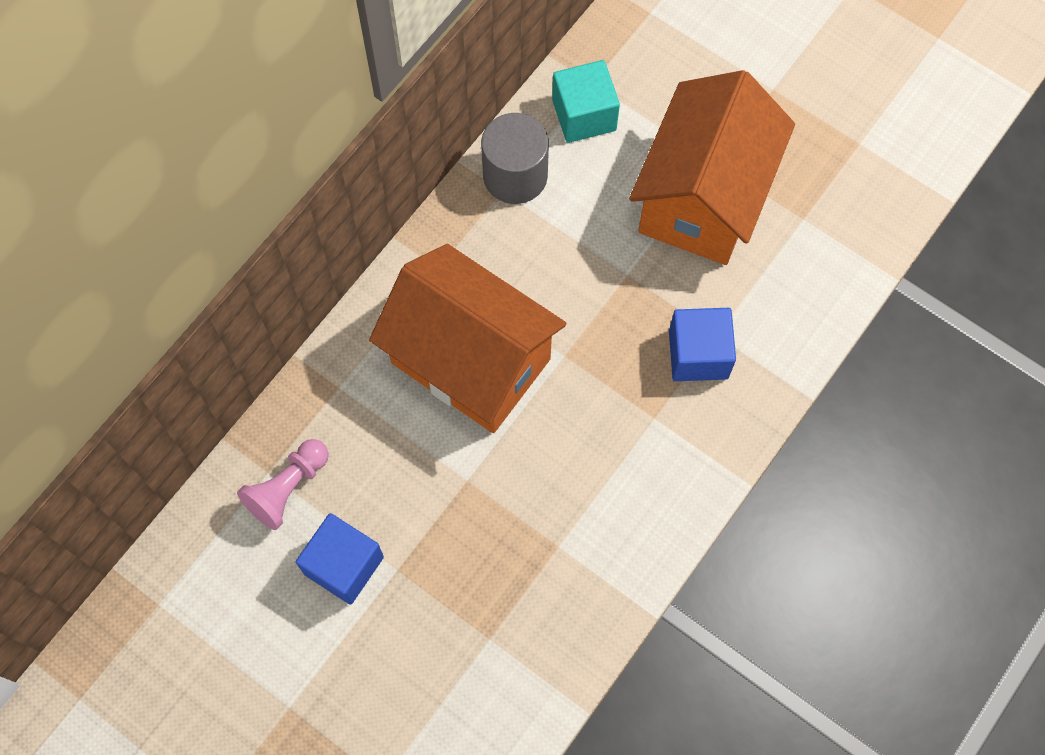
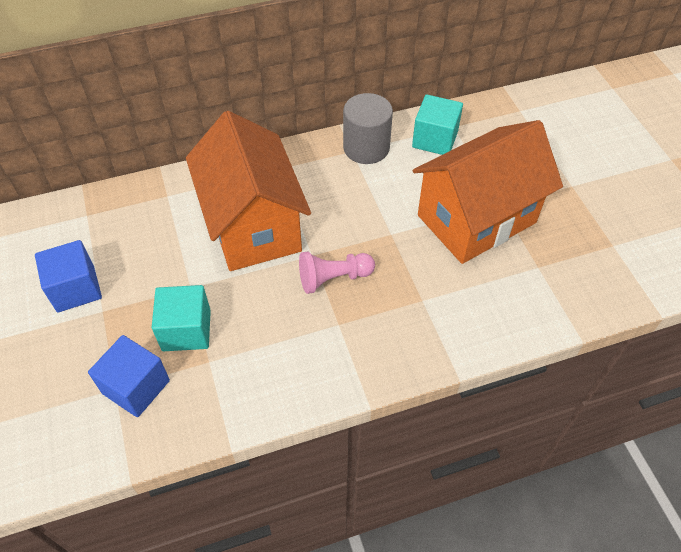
camera: 35 degrees right, 15 degrees down
(287, 488) = (88, 229): pink pawn -> pink pawn (333, 278)
(506, 529) = (186, 330): none -> turquoise cube
(698, 354) = (400, 304): blue cube -> blue cube (136, 387)

